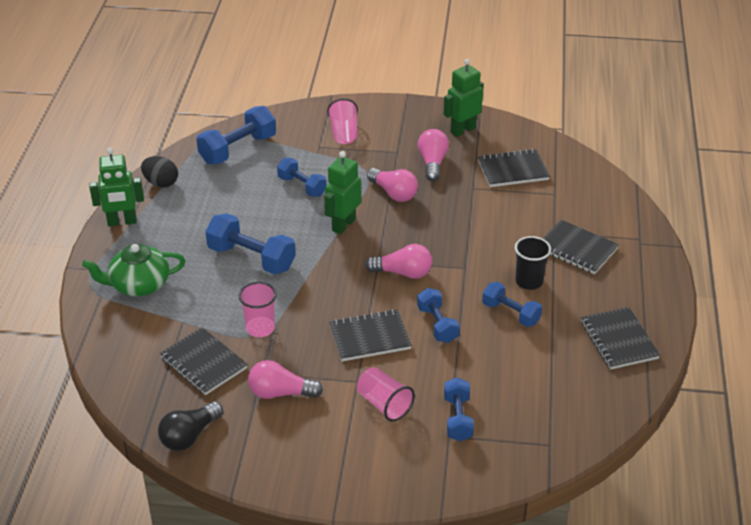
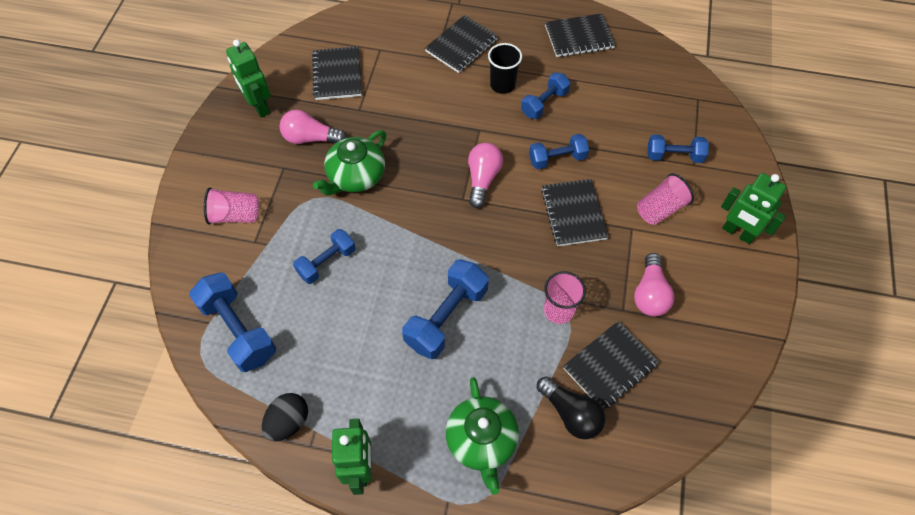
camera: 85 degrees left, 20 degrees up
(189, 436) = (712, 378): black light bulb -> black light bulb (571, 414)
(343, 225) = (401, 226): green robot -> green robot (737, 233)
(394, 193) = (355, 176): pink light bulb -> green teapot

